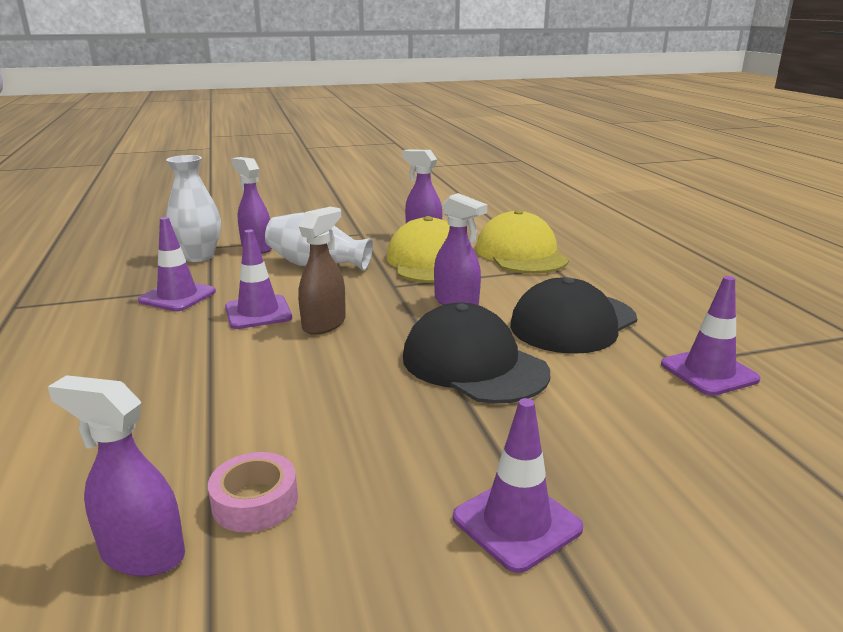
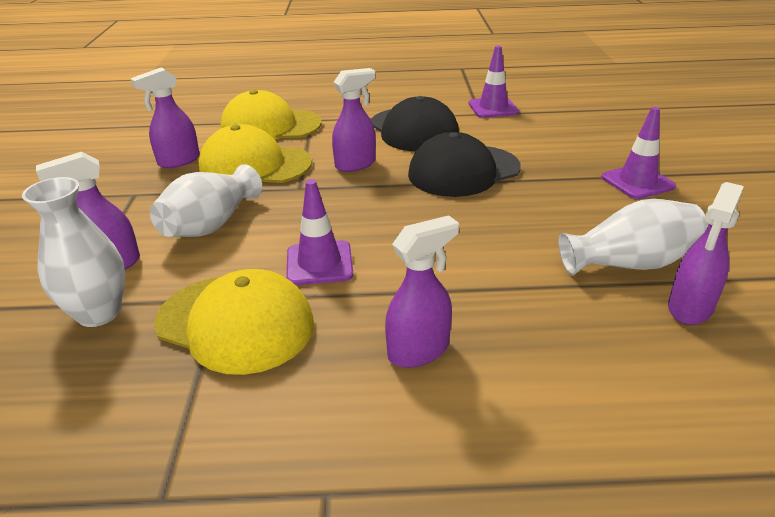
camera: 75 degrees left, 10 degrees up
(120, 369) = (419, 350): none -> purple spray bottle
(177, 296) = (235, 323): purple traffic cone -> yellow cap
(255, 502) = (629, 264): pink tape -> white vase
(324, 324) = (366, 227): brown spray bottle -> none

